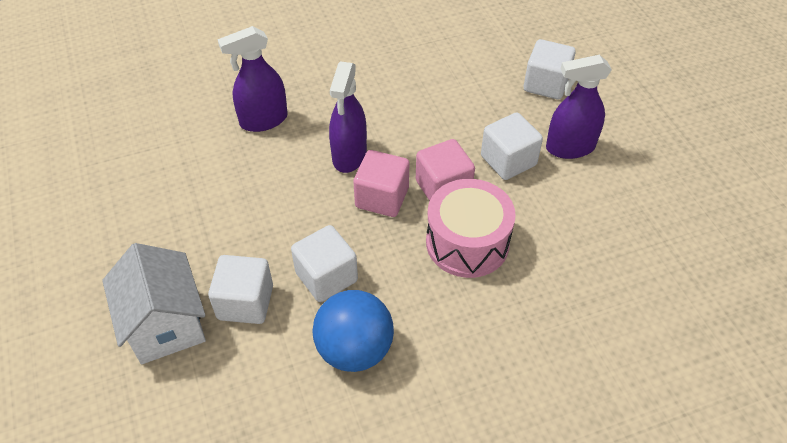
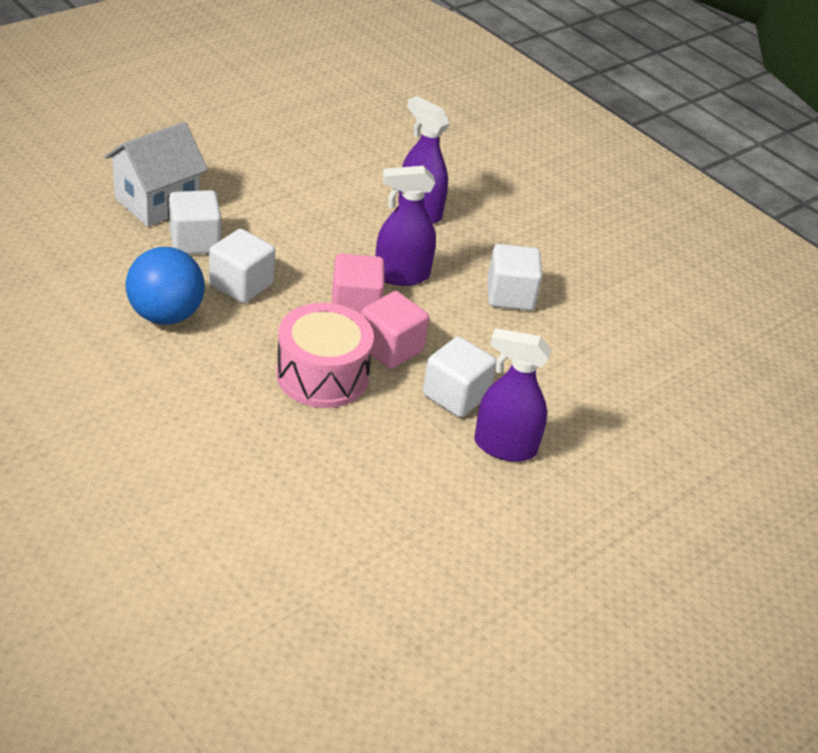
camera: 65 degrees right, 10 degrees down
(546, 84) = (602, 417): white cube -> white cube (510, 295)
(569, 147) = (504, 446): purple spray bottle -> purple spray bottle turned 45 degrees counterclockwise

